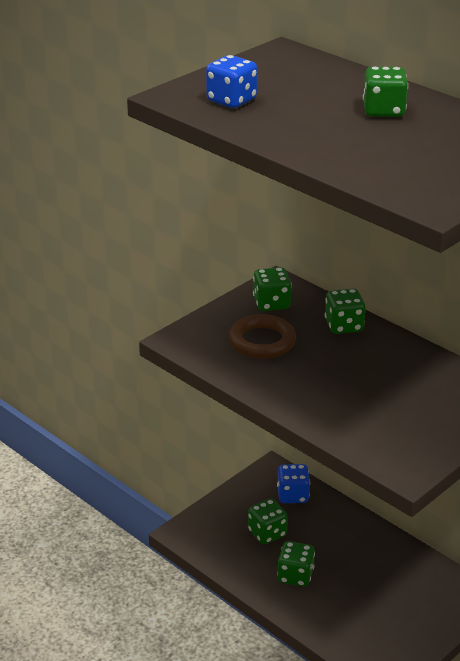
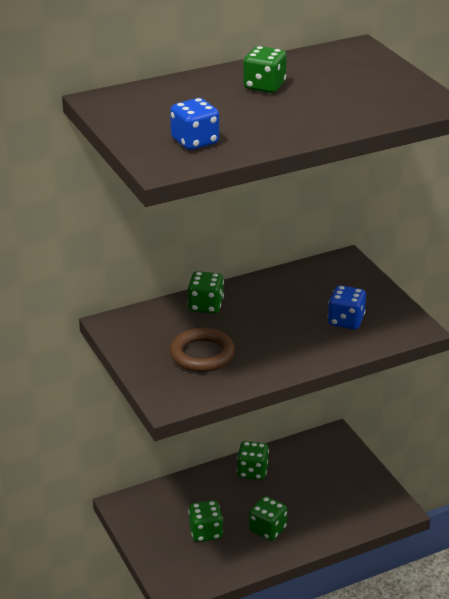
camera: 70 degrees left, 0 degrees up
(271, 303) = (145, 335): green dice -> green dice (252, 471)
(293, 495) = (165, 502): blue dice -> blue dice (346, 321)

